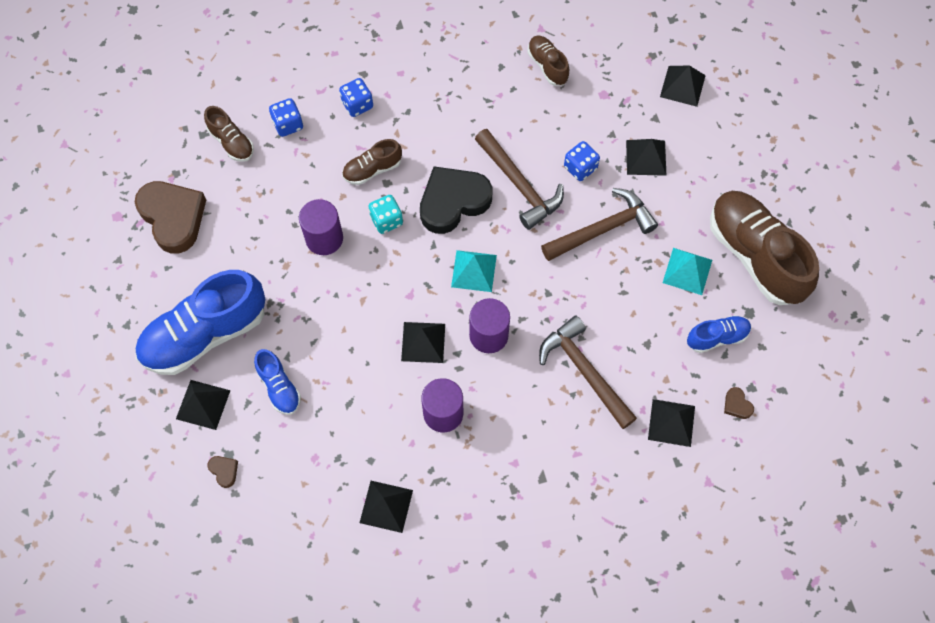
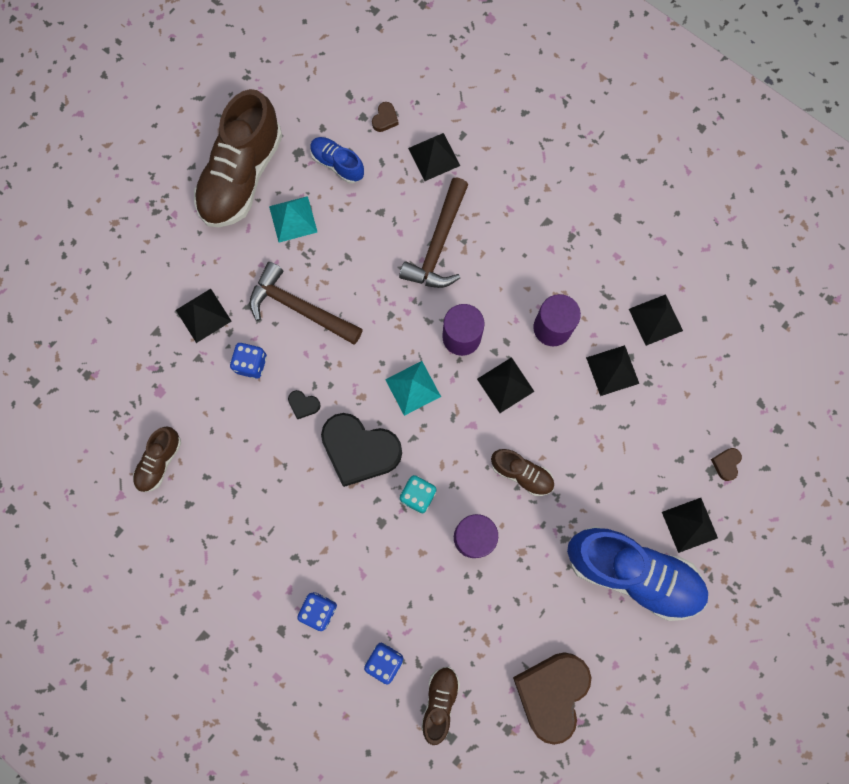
camera: 125 degrees left, 10 degrees up
(279, 387) = (628, 473): blue shoe -> none
(372, 169) = (377, 545): brown shoe -> brown shoe (521, 473)
(519, 184) = (303, 405): brown hammer -> black heart
(682, 86) = (105, 328): black pyramid -> black pyramid (612, 370)

